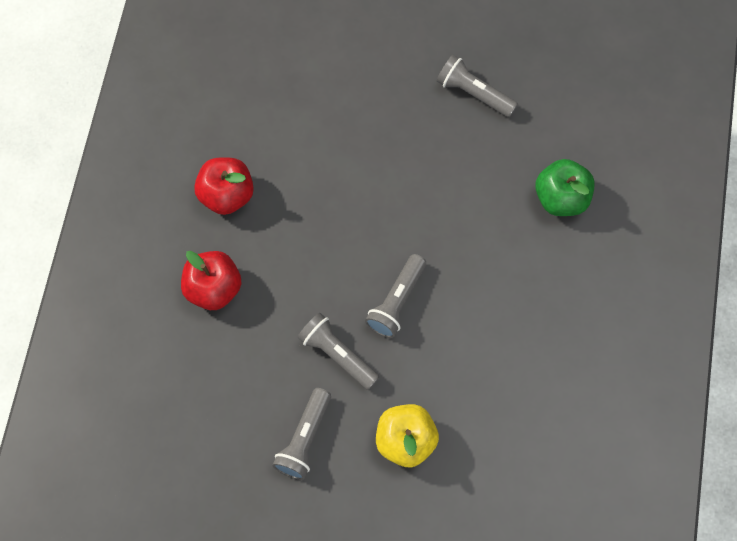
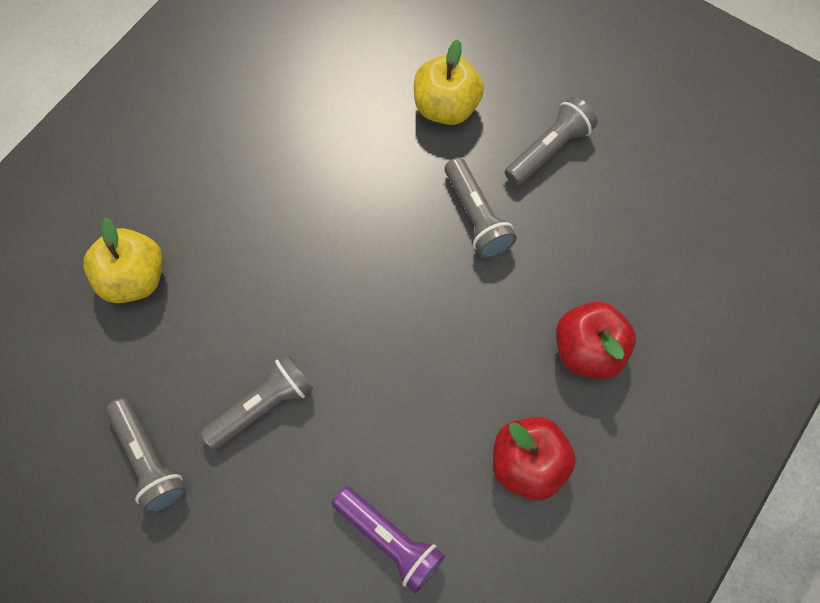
camera: 155 degrees left, 0 degrees up
(296, 113) = (389, 540): none -> purple flashlight
(397, 301) = (384, 244): grey flashlight -> grey flashlight (262, 406)
(561, 198) = (134, 278): green apple -> yellow apple

